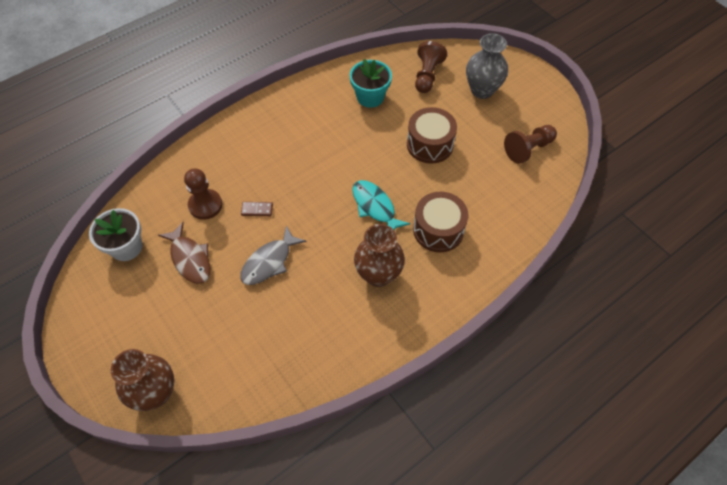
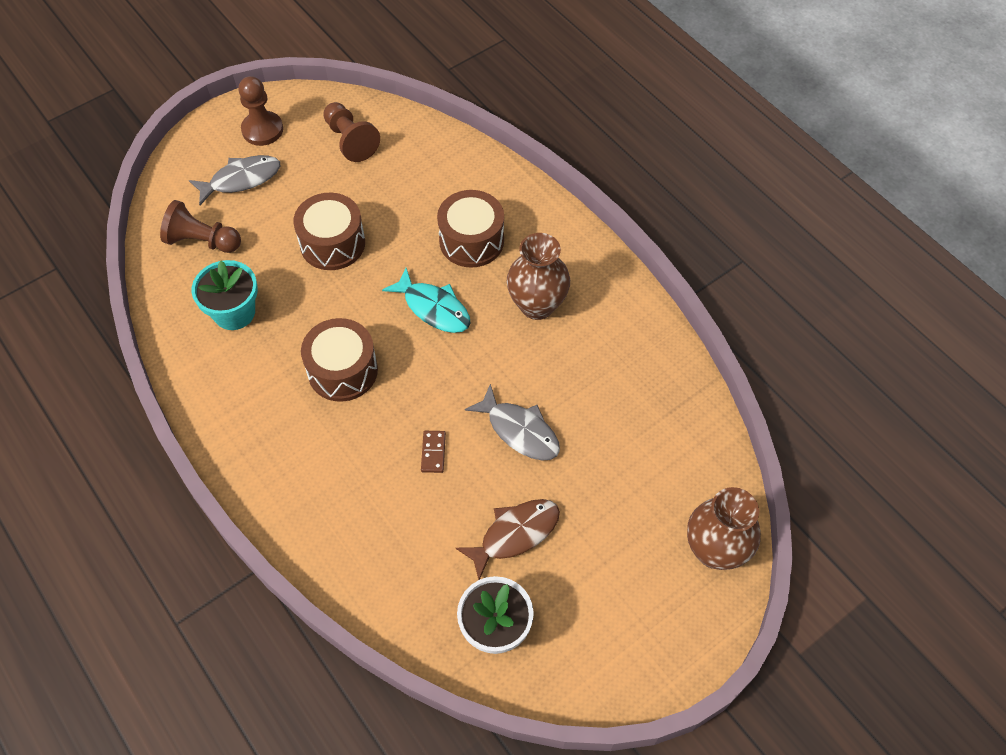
camera: 90 degrees left, 0 degrees up
(205, 205) = (422, 524): brown pawn -> brown pawn (262, 130)
(324, 156) = (342, 370): none -> brown drum
(375, 207) = (433, 308): turquoise fish -> turquoise fish turned 105 degrees counterclockwise
(482, 90) = (241, 179): grey vase -> grey fish

